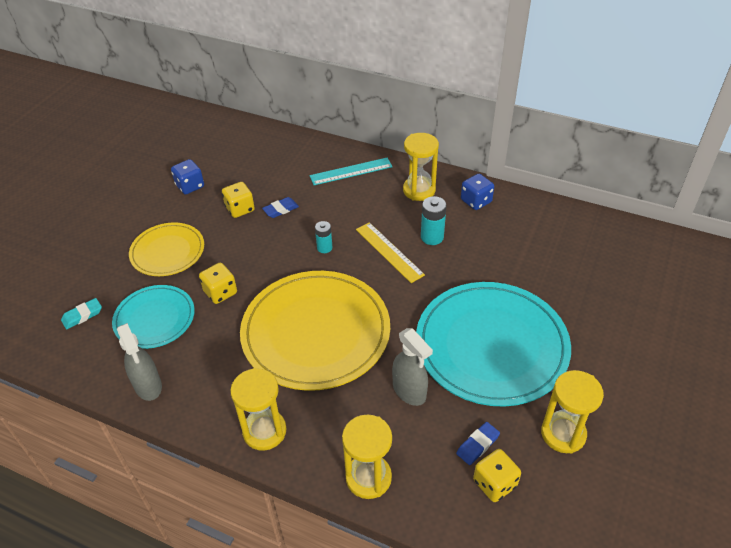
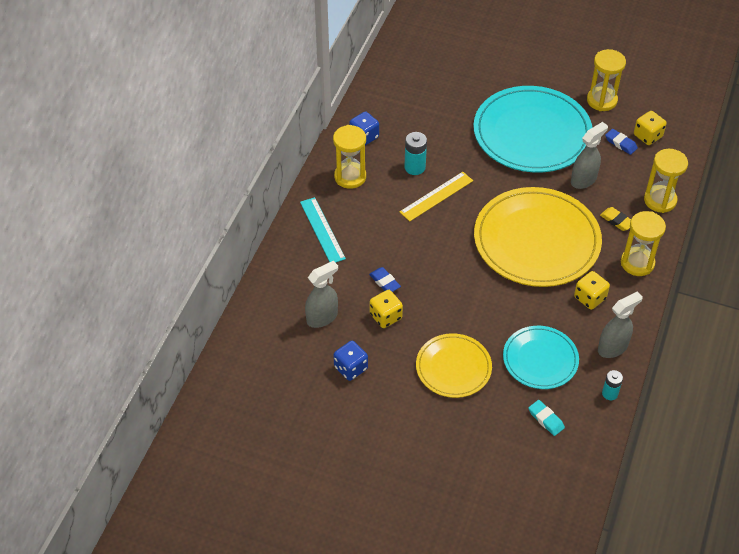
camera: 95 degrees left, 5 degrees up
(220, 292) = (501, 314): yellow dice -> yellow dice (590, 298)
(249, 170) = (322, 317): none -> grey spray bottle
(324, 248) = (436, 243): turquoise battery -> turquoise battery (610, 393)
(337, 419) = (617, 221): none -> yellow eraser

